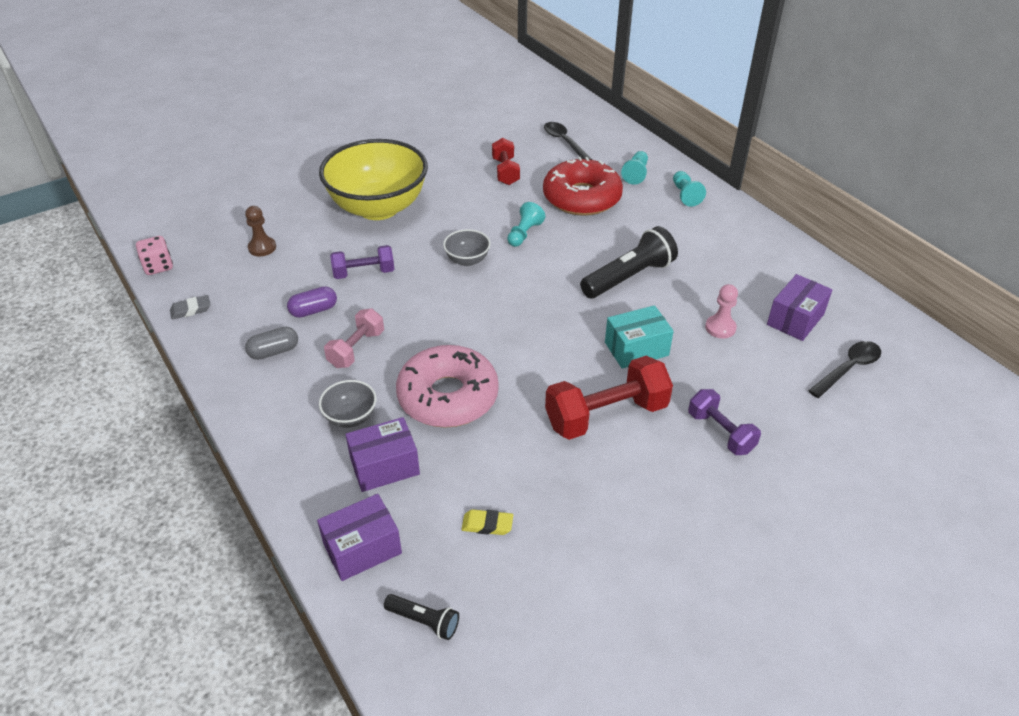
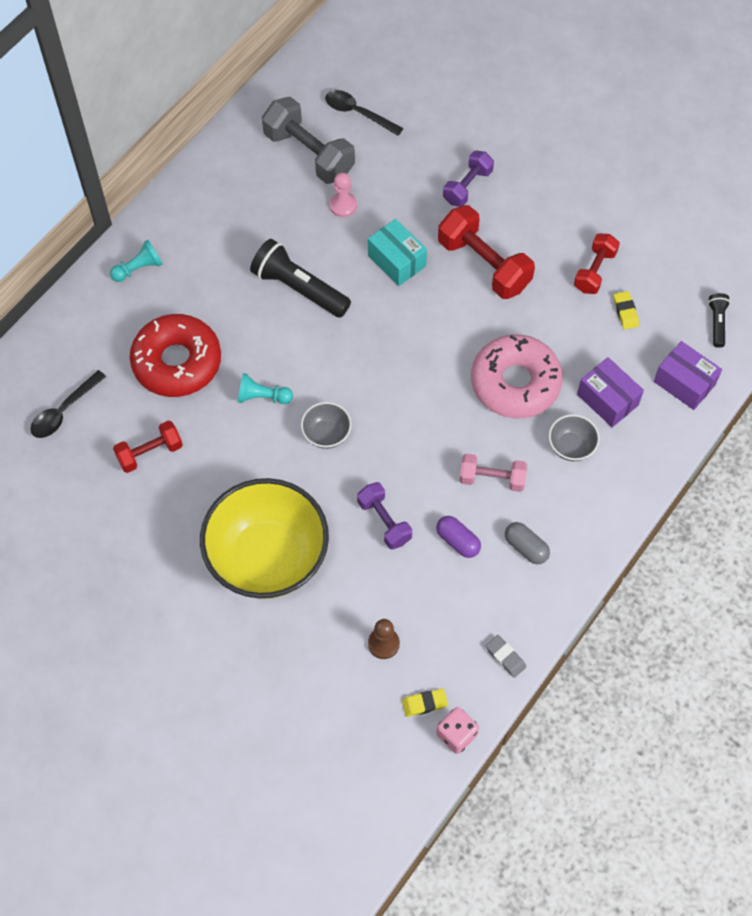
camera: 110 degrees left, 20 degrees up
(197, 256) = (424, 703): none -> yellow eraser
(558, 514) = (594, 271): none -> red dumbbell
(636, 174) = (111, 322): turquoise pawn -> none
(795, 319) = (309, 154): purple box -> grey dumbbell

